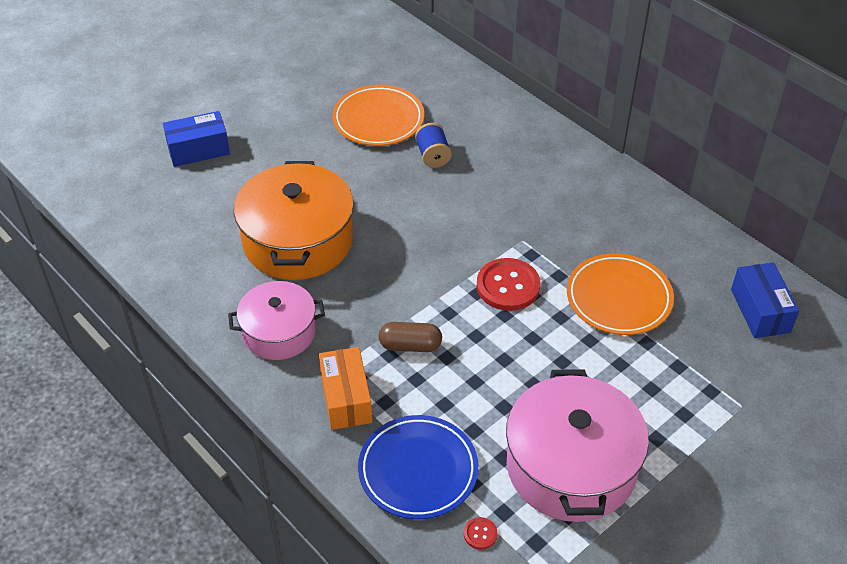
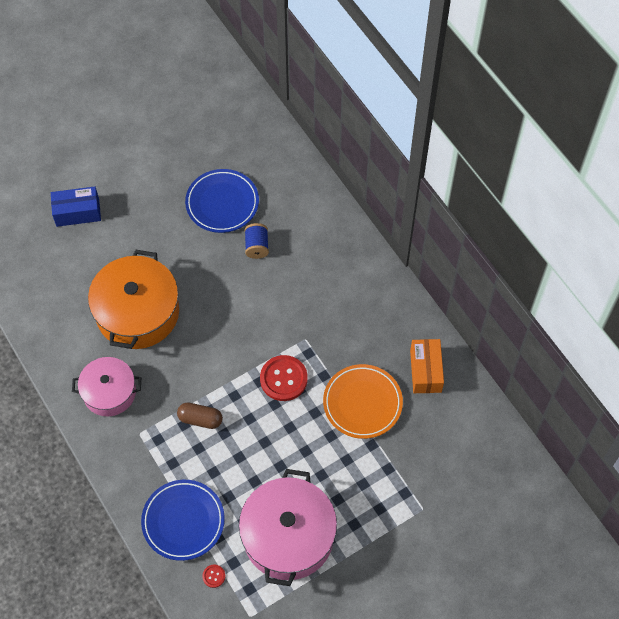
camera: 10 degrees right, 15 degrees up
(346, 398) = (146, 456): orange box -> orange box (425, 371)
(378, 120) = (222, 203): orange plate -> blue plate
(760, 311) = (464, 431): blue box -> none

